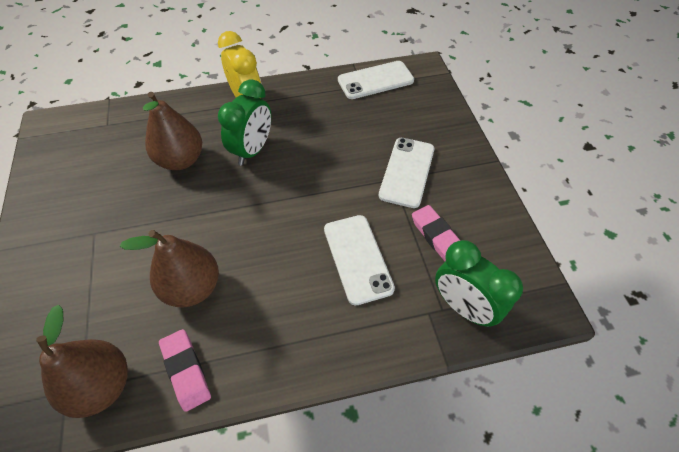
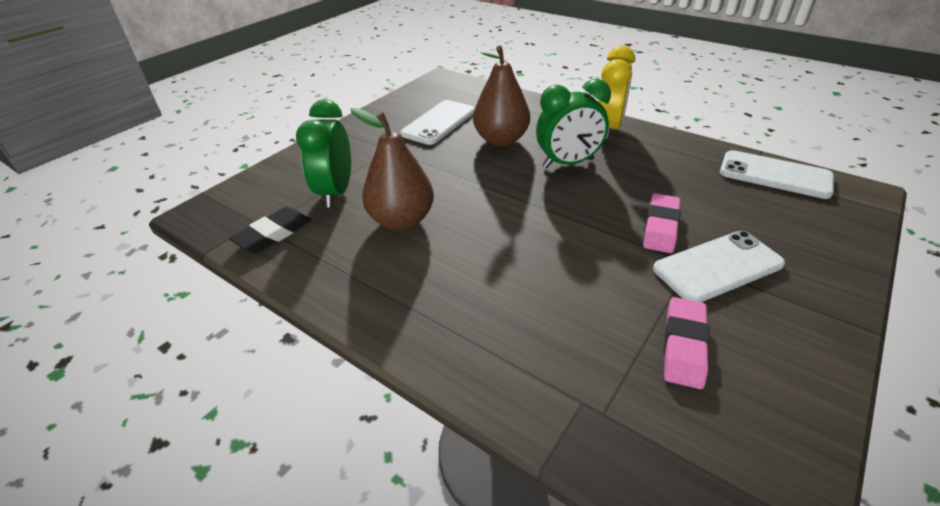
camera: 50 degrees right, 15 degrees down
(101, 386) = (274, 234): brown pear -> black eraser
(186, 371) = (327, 267): pink eraser -> pink eraser (660, 227)
(357, 258) = (564, 298): white phone -> white phone (439, 123)
(463, 307) = (634, 434): green clock -> green clock (336, 192)

